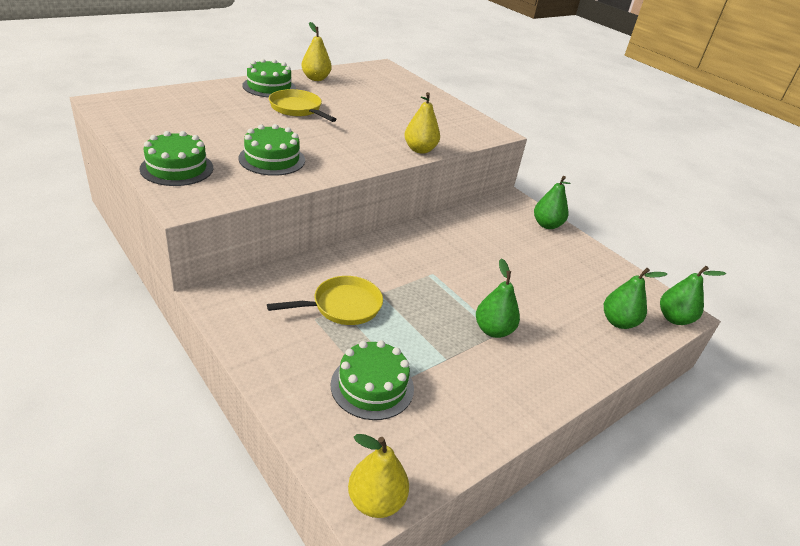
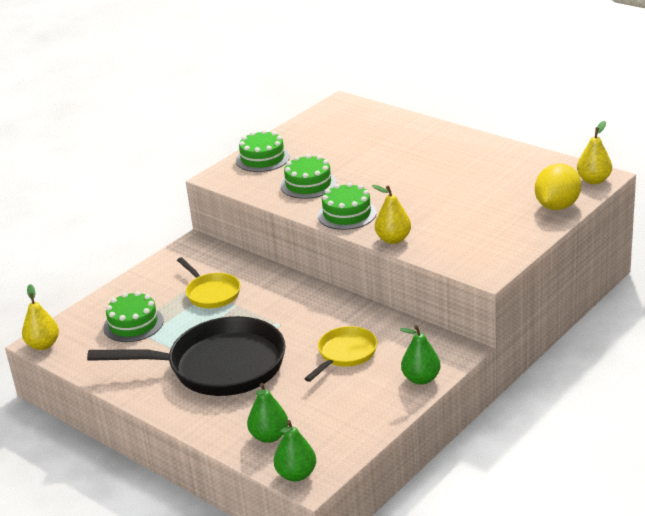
camera: 85 degrees right, 5 degrees down
(269, 87) = (453, 143): green cake -> green cake (347, 214)
(297, 109) = (418, 167): yellow pan -> yellow pan (345, 354)
(316, 78) = (506, 155): yellow pear -> yellow pear (594, 180)
(413, 87) = (557, 206): none -> yellow lemon
(493, 330) = (219, 366): green pear -> black pan

